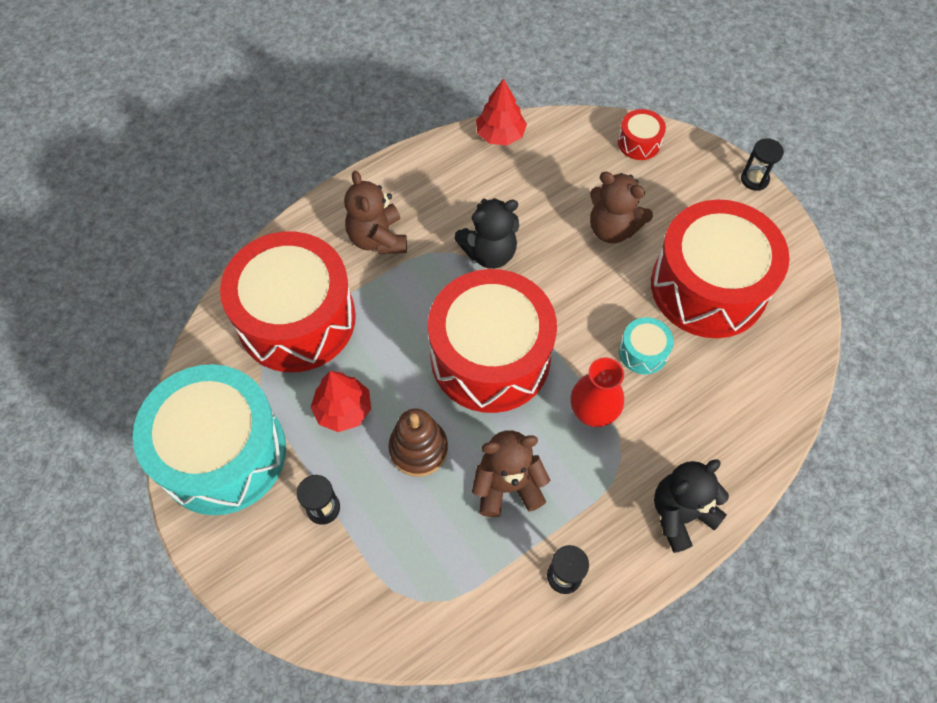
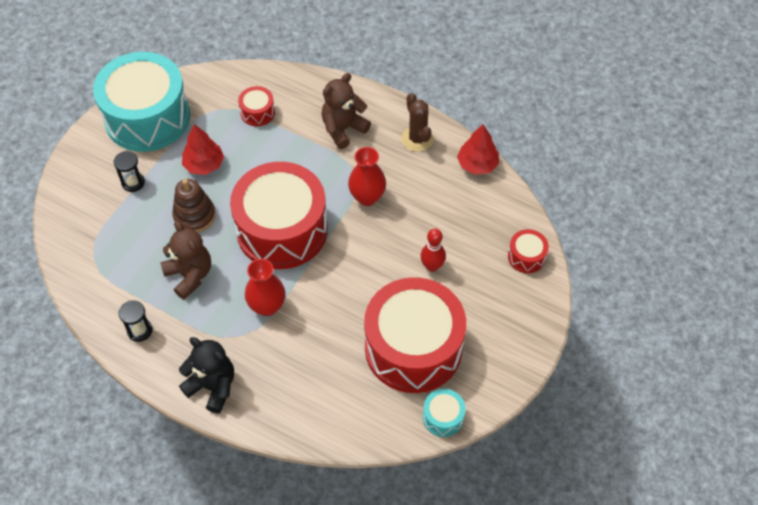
camera: 65 degrees right, 5 degrees down
(296, 319) = (257, 112): red drum -> red drum, size x0.41
(434, 173) = (417, 139): none -> brown cactus
(489, 253) = (367, 197): black teddy bear -> red vase
(612, 228) = (432, 266): brown teddy bear -> red bowling pin
(643, 352) = (332, 322): turquoise drum -> turquoise drum (443, 417)
(754, 179) = (539, 350): black hourglass -> none

